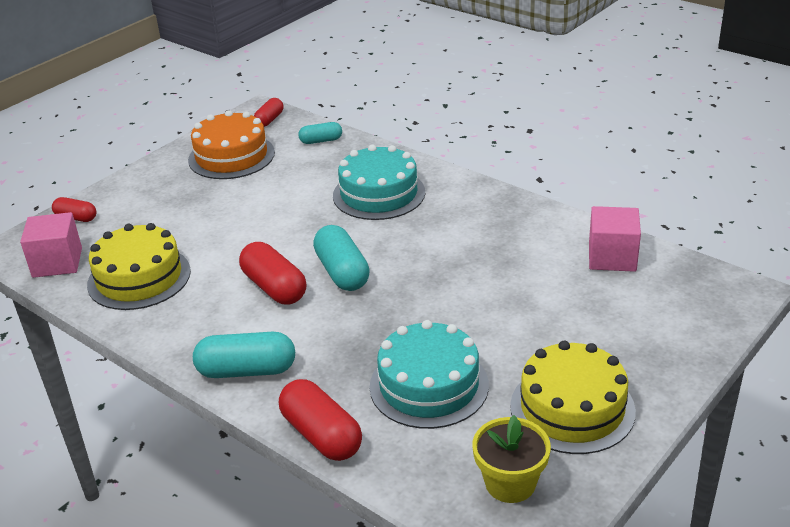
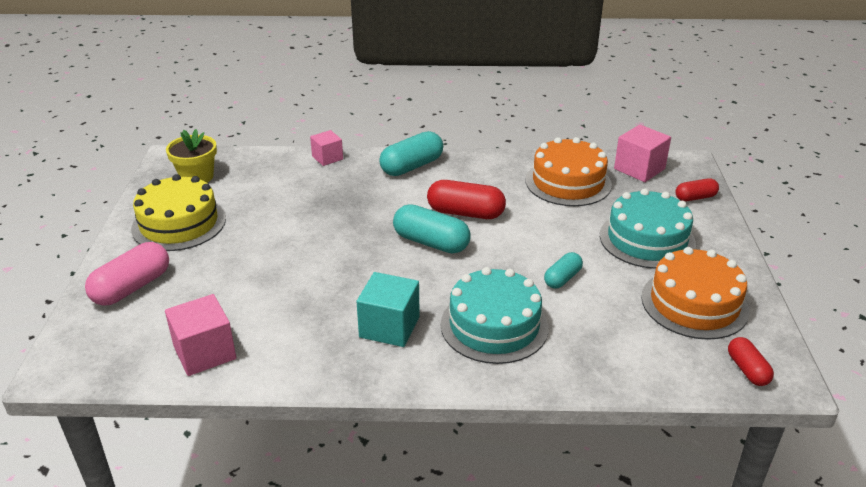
camera: 140 degrees right, 0 degrees up
(139, 278) = (568, 182): yellow cake -> orange cake
(321, 141) = (645, 366): turquoise capsule -> turquoise capsule (562, 278)
(321, 435) = (327, 158): red capsule -> pink cube
(429, 385) = (287, 201): turquoise cake -> turquoise cake (647, 239)
(453, 221) = (389, 327): none -> turquoise cube
(656, 344) = (132, 287): none -> pink capsule

